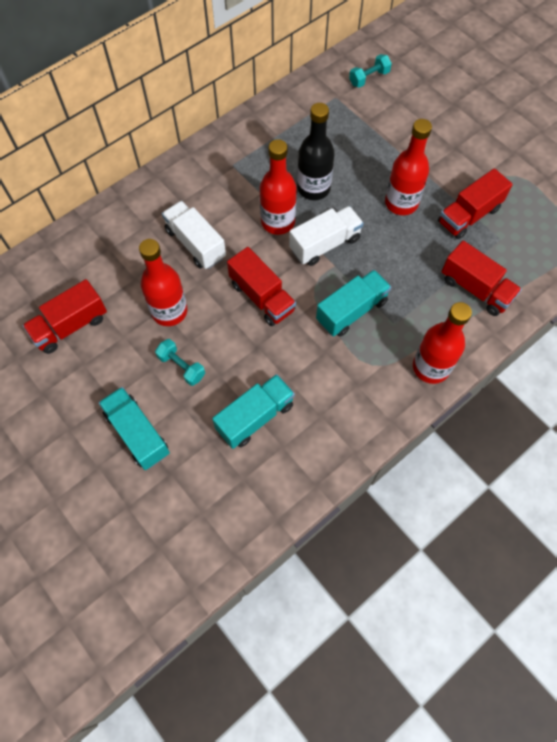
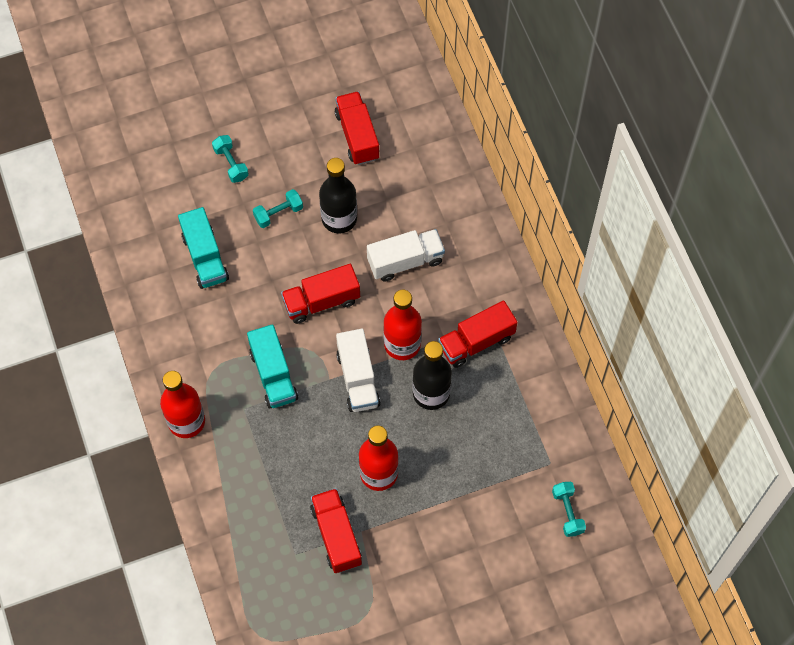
camera: 110 degrees right, 0 degrees up
(137, 433) = (231, 164): turquoise truck -> turquoise dumbbell
(169, 311) = (339, 218): red bottle -> black bottle
(475, 289) = (249, 501): red truck -> red truck (476, 342)

